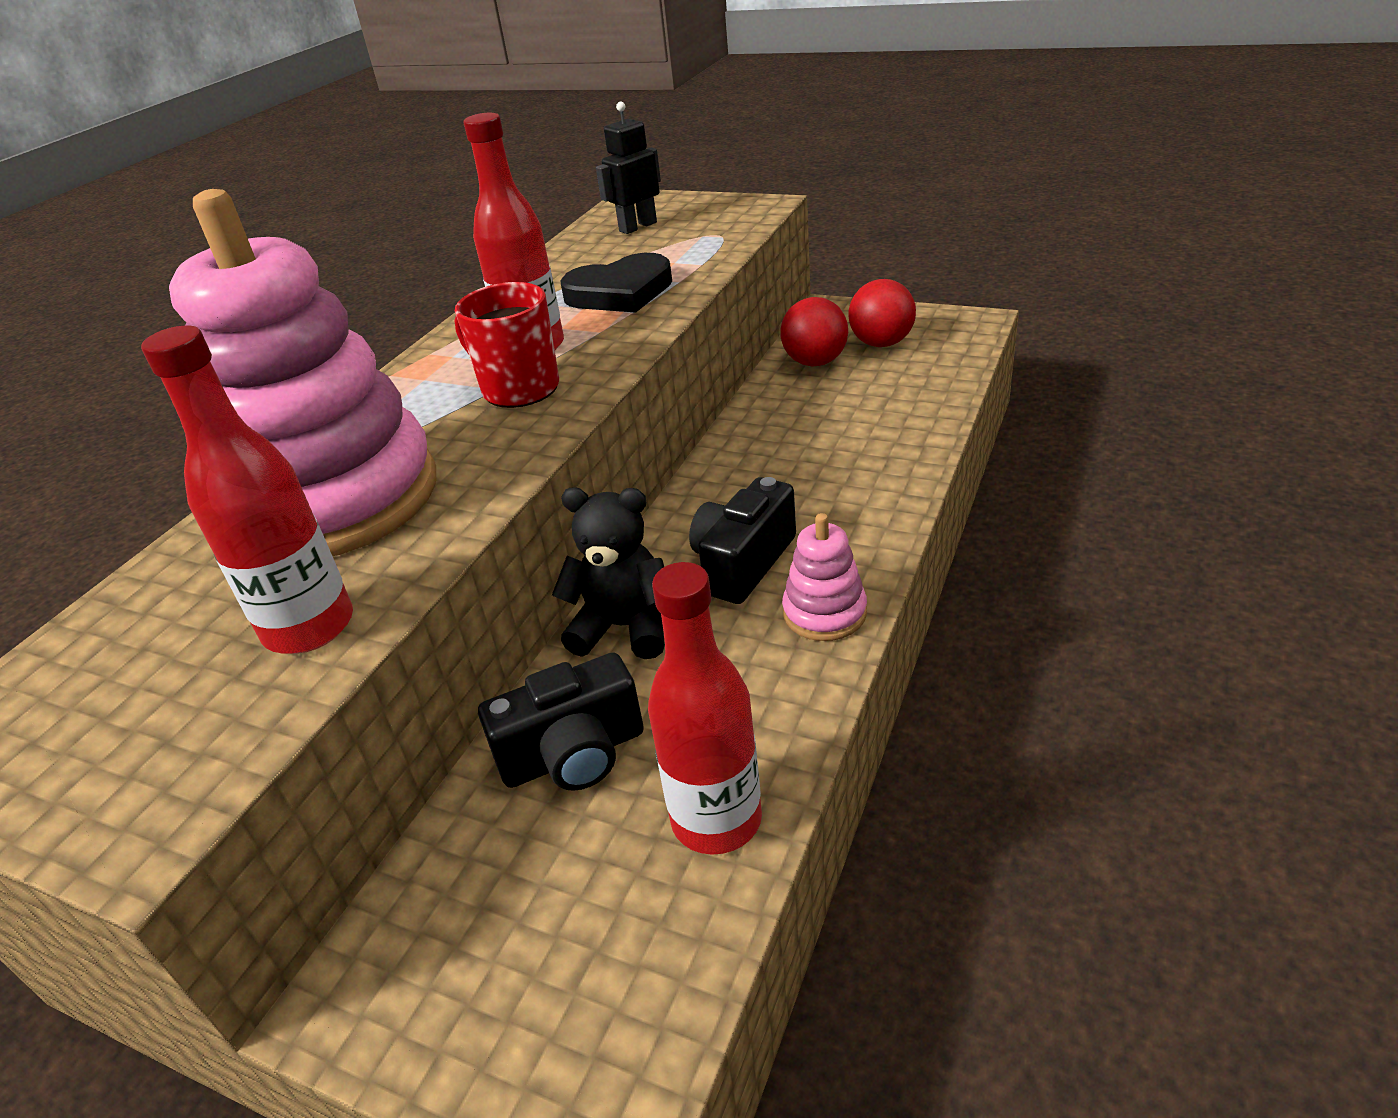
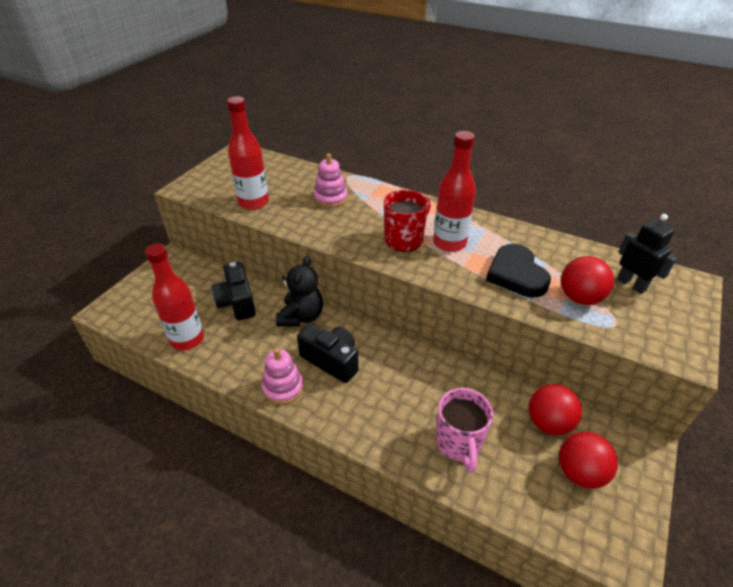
camera: 90 degrees right, 5 degrees up
(334, 499) = (330, 198): pink stacking toy -> pink stacking toy, size x0.41
(669, 253) = (580, 298): none -> red ball
(874, 422) = (458, 443): none -> pink mug

